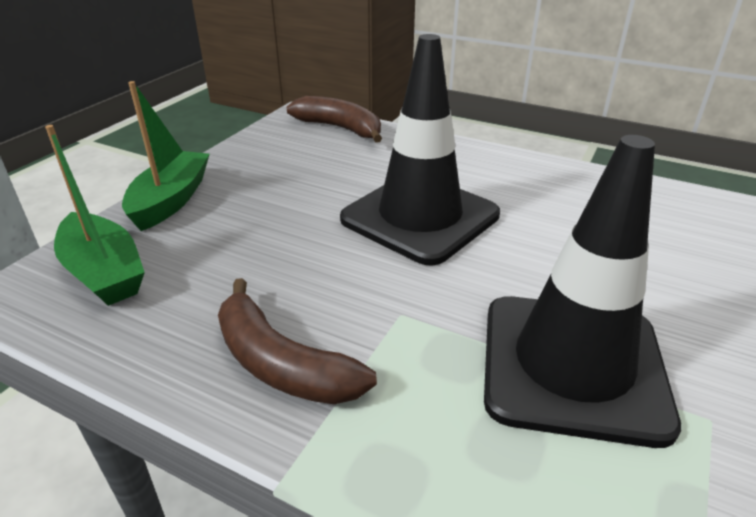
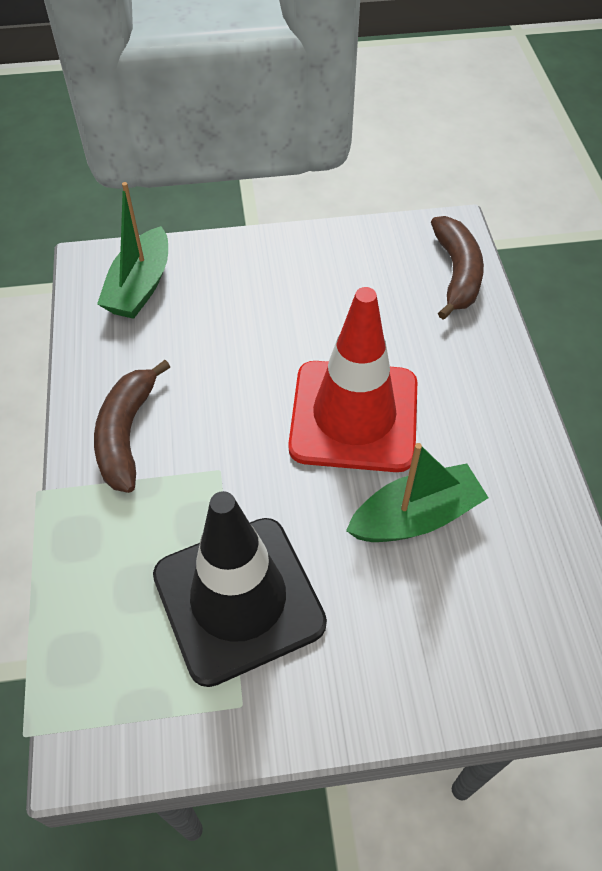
camera: 55 degrees right, 20 degrees up
(171, 200) = (243, 254): green boat -> green boat (415, 517)
(420, 217) = (354, 416): black traffic cone -> red traffic cone

